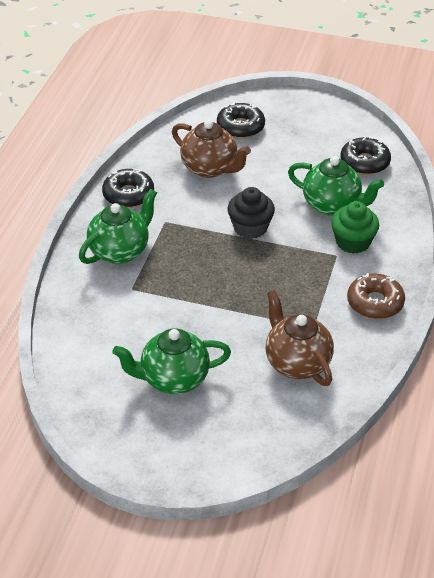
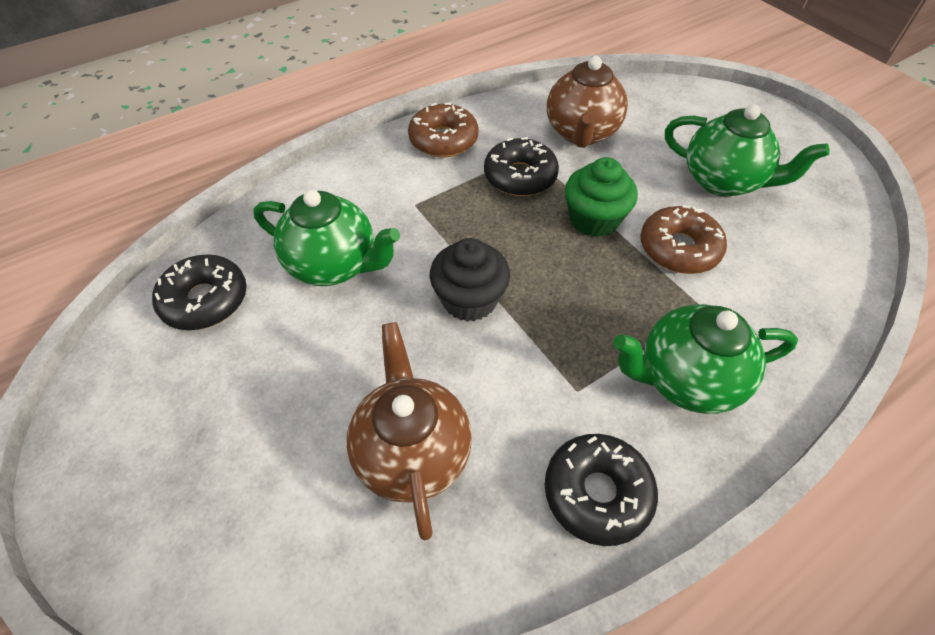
camera: 140 degrees left, 10 degrees up
(168, 314) = (679, 248): none -> brown donut
(240, 127) = (257, 521): black donut -> black donut (520, 176)
(332, 205) = (334, 265): green teapot -> green teapot turned 135 degrees clockwise
(353, 242) = (378, 207): green cupcake -> green cupcake (594, 219)

